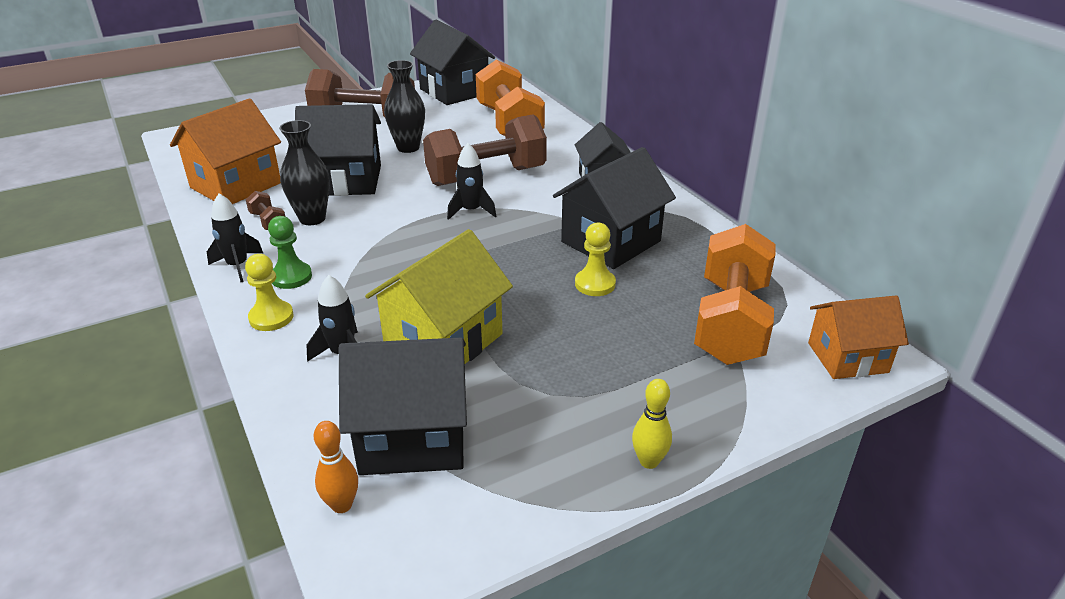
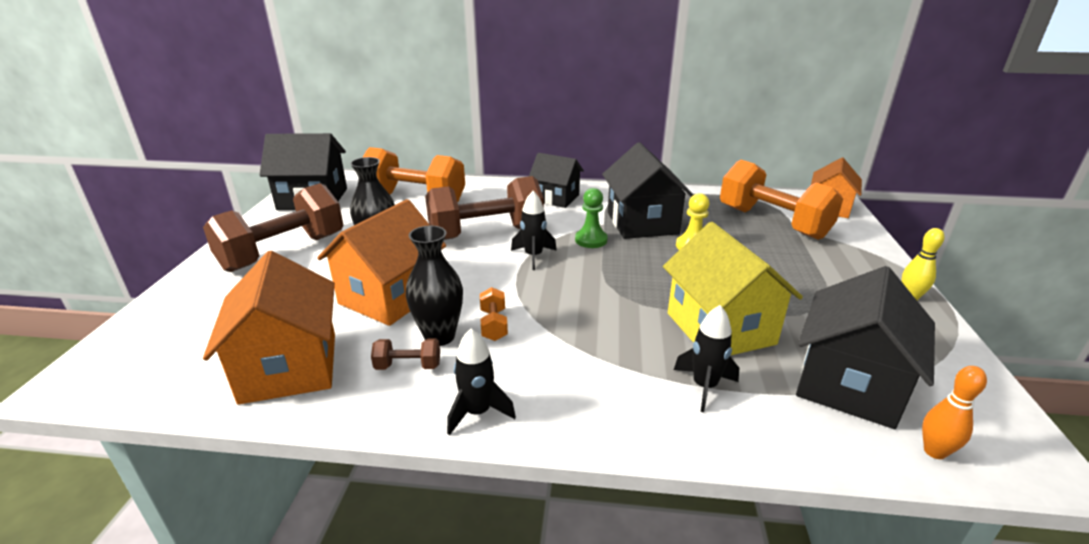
camera: 55 degrees left, 5 degrees down
(271, 317) = (606, 415): yellow pawn -> none
(291, 277) = (540, 381): green pawn -> green pawn (591, 240)
(345, 180) = (390, 297): black house -> orange house
(346, 233) = (494, 325): none -> orange dumbbell
(486, 176) = (486, 233): brown dumbbell -> brown dumbbell turned 60 degrees clockwise

